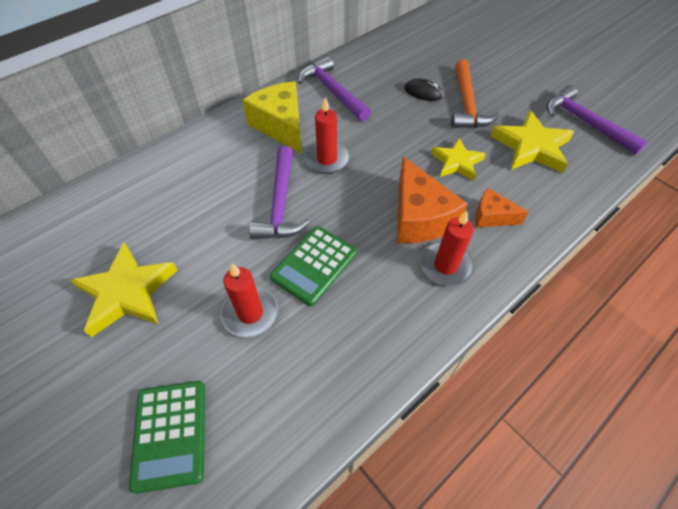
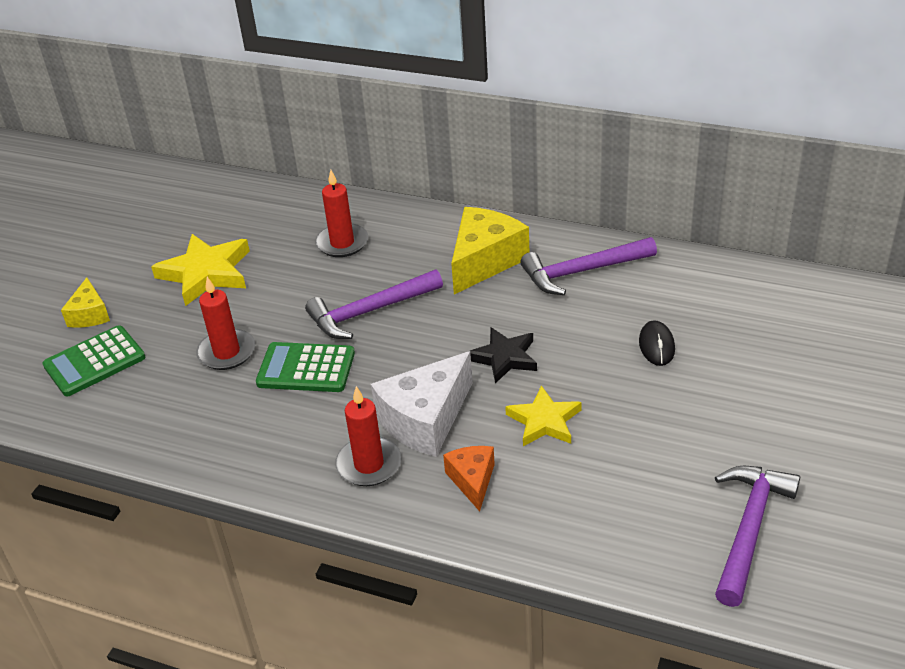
camera: 65 degrees right, 15 degrees down
(90, 416) = (90, 314): none -> yellow cheese
(327, 159) = (460, 316): red candle -> red candle (342, 243)
(332, 91) = (582, 272): purple hammer -> purple hammer turned 135 degrees counterclockwise
(385, 156) = (504, 358): none -> black star
(419, 217) = (425, 420): orange cheese -> white cheese
(467, 104) = (672, 394): orange hammer -> none
(531, 147) = (637, 483): yellow star -> none

